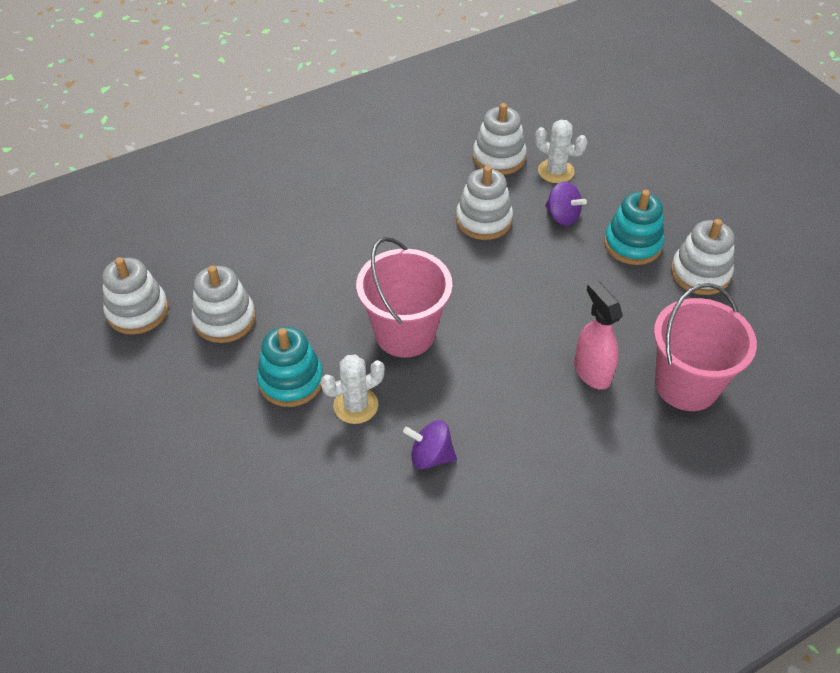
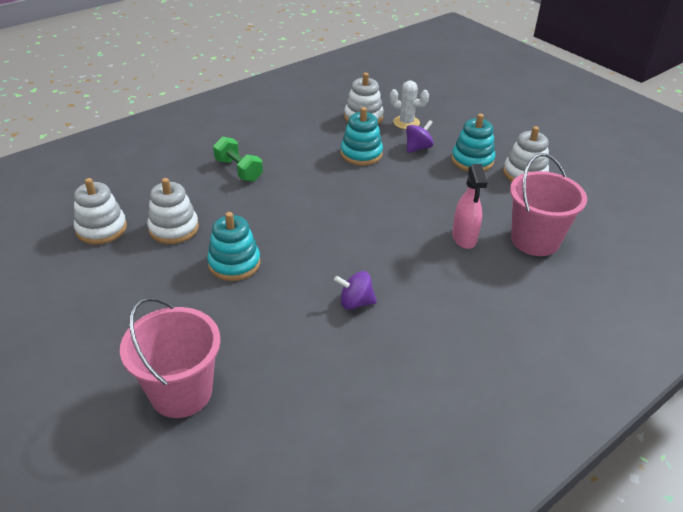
camera: 10 degrees left, 10 degrees down
(319, 233) = (238, 170): none -> green dumbbell
(355, 405) = (289, 275): white cactus -> none
(405, 333) = (318, 226): pink bucket -> pink bucket (181, 392)
(483, 220) = (361, 154): white stacking toy -> turquoise stacking toy
(562, 216) = (418, 148): purple spinning top -> purple spinning top turned 75 degrees counterclockwise
(592, 372) = (464, 238): pink spray bottle -> pink spray bottle turned 150 degrees counterclockwise

